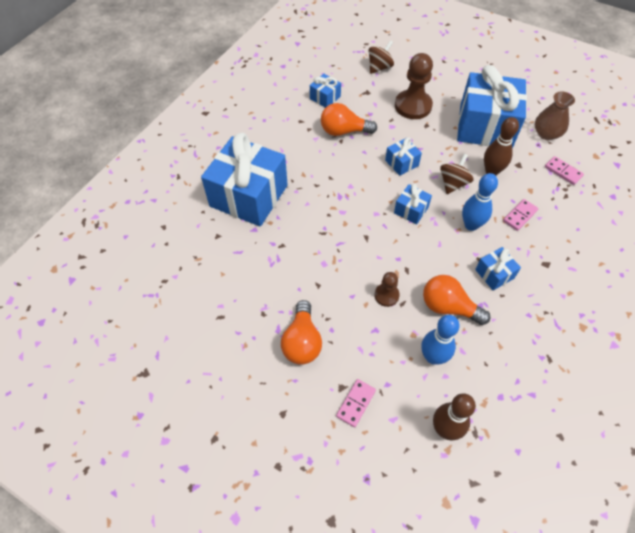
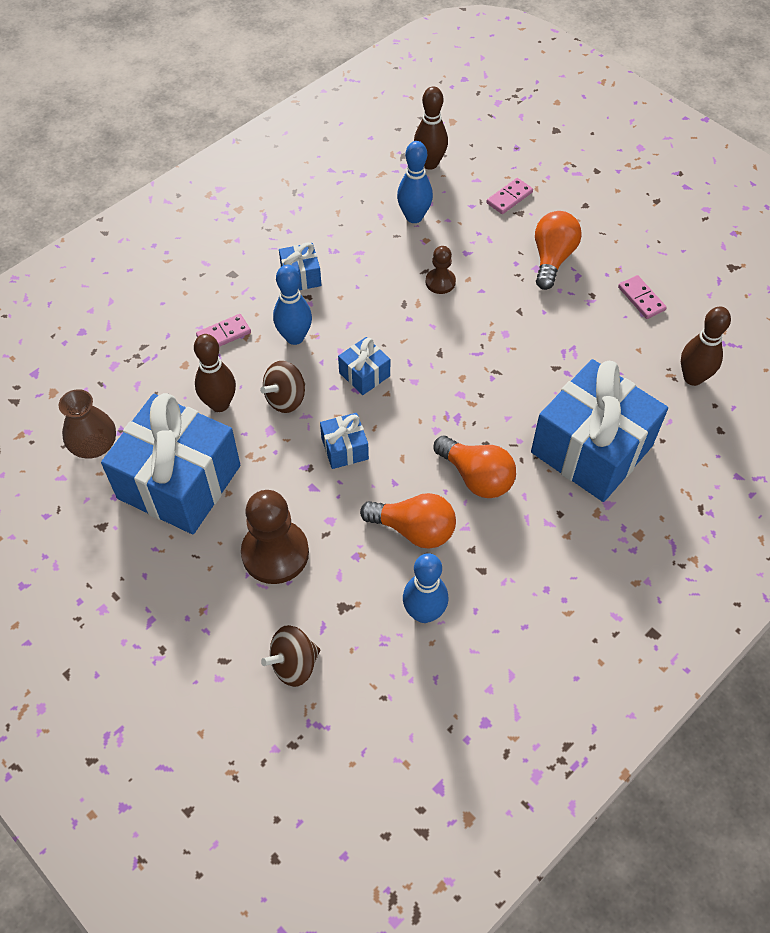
camera: 165 degrees left, 0 degrees up
(181, 260) = (693, 378): none -> brown bowling pin
(325, 97) = (424, 613): blue gift -> blue bowling pin
(448, 307) = (374, 256): orange light bulb -> orange light bulb (476, 477)
(563, 171) = (119, 380): pink domino -> pink domino (641, 299)

